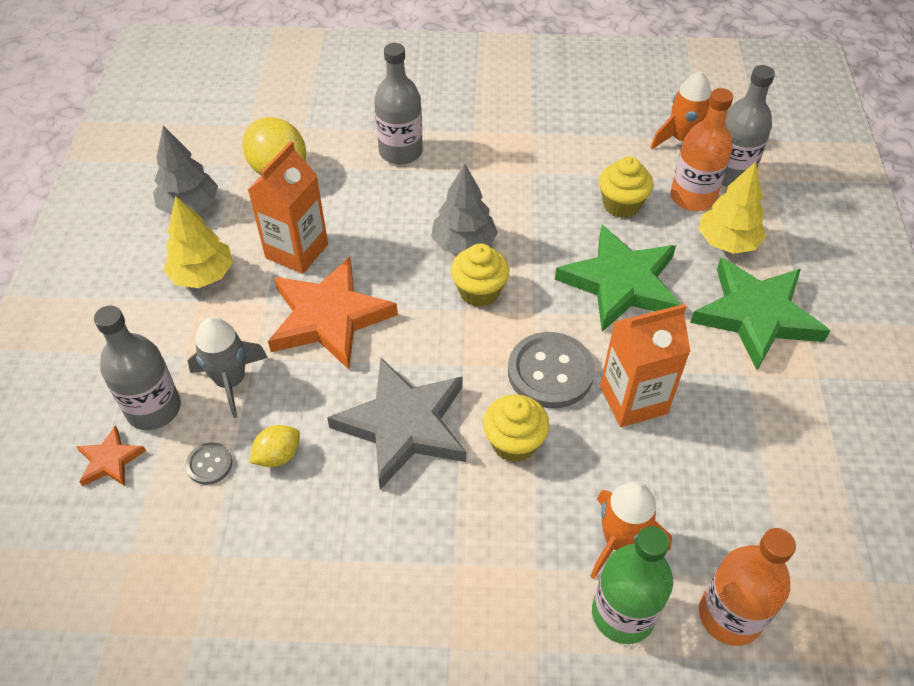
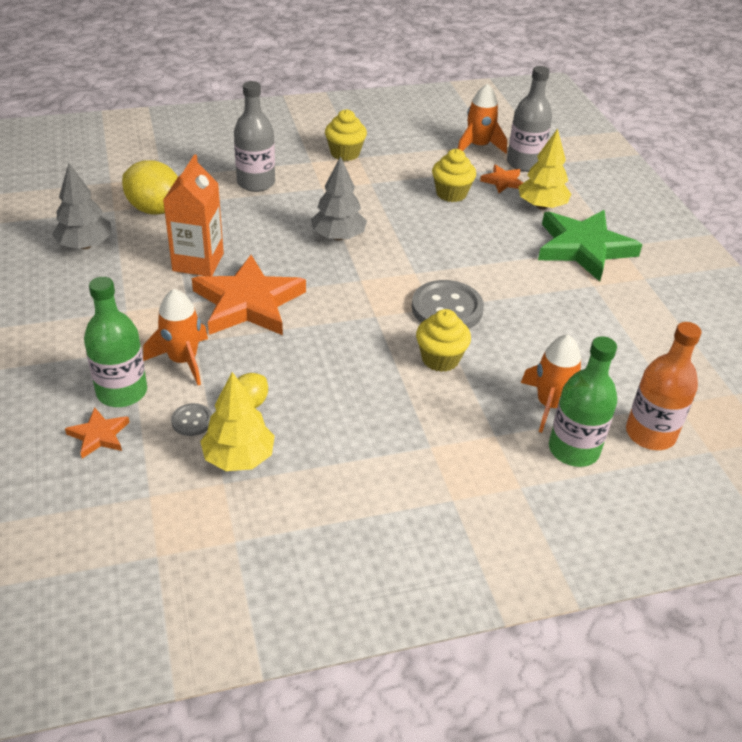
camera: 20 degrees left, 10 degrees down
(154, 409) = (122, 392): grey bottle -> green bottle
(202, 275) = (121, 291): yellow tree -> yellow tree (238, 458)
(231, 381) = (183, 360): grey rocket -> orange rocket
(404, 425) = (346, 364): grey star -> none
(479, 292) = (366, 266): yellow cupcake -> yellow cupcake (345, 153)
(621, 283) = (474, 243): green star -> none
(633, 400) = (518, 315): orange carton -> none
(692, 197) = (503, 181): orange bottle -> orange star

